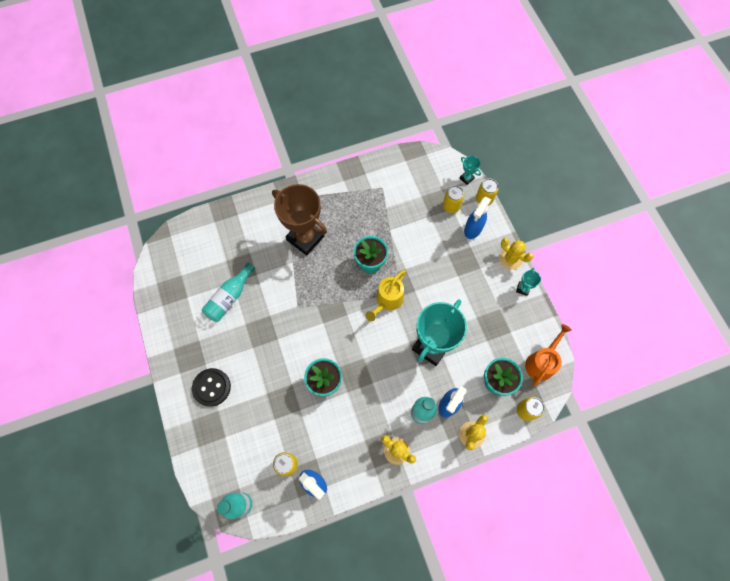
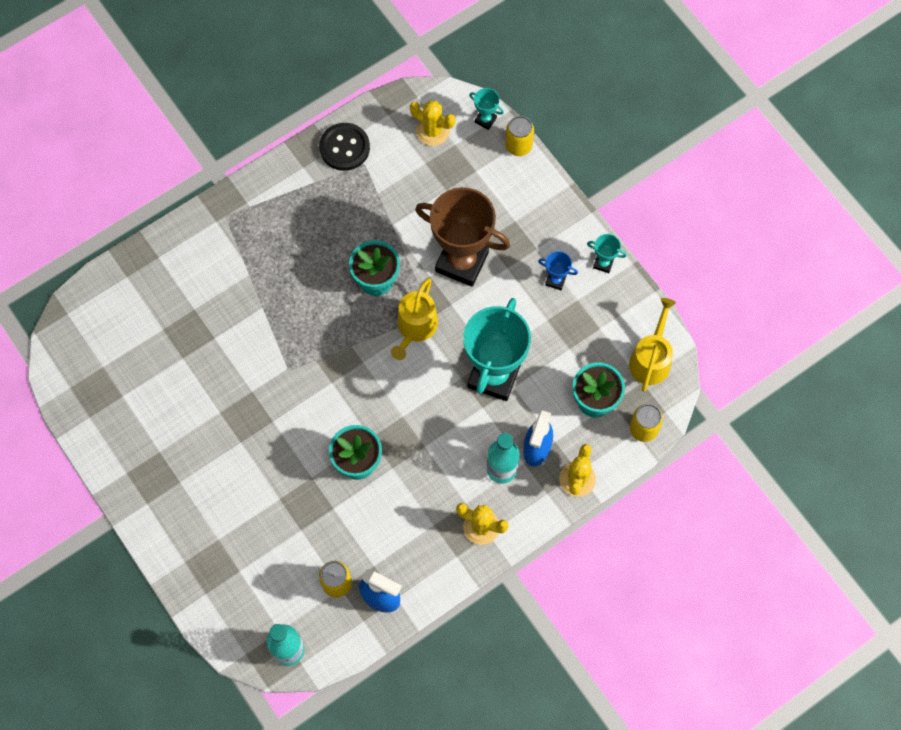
camera: 15 degrees left, 0 degrees up
(211, 387) = (199, 511): black button -> black button (344, 148)
(229, 297) = (185, 381): turquoise bottle -> none
(305, 238) = (271, 268): brown trophy -> brown trophy (461, 262)
(451, 206) = (473, 168): yellow can -> none
(473, 229) = (512, 194): blue spray bottle -> none
(488, 292) = (555, 280): none -> blue trophy
(510, 259) = (576, 225): yellow cactus -> yellow cactus (432, 131)
(523, 289) = (603, 263): turquoise trophy -> turquoise trophy turned 75 degrees counterclockwise
(541, 362) = (651, 359): orange watering can -> yellow watering can

